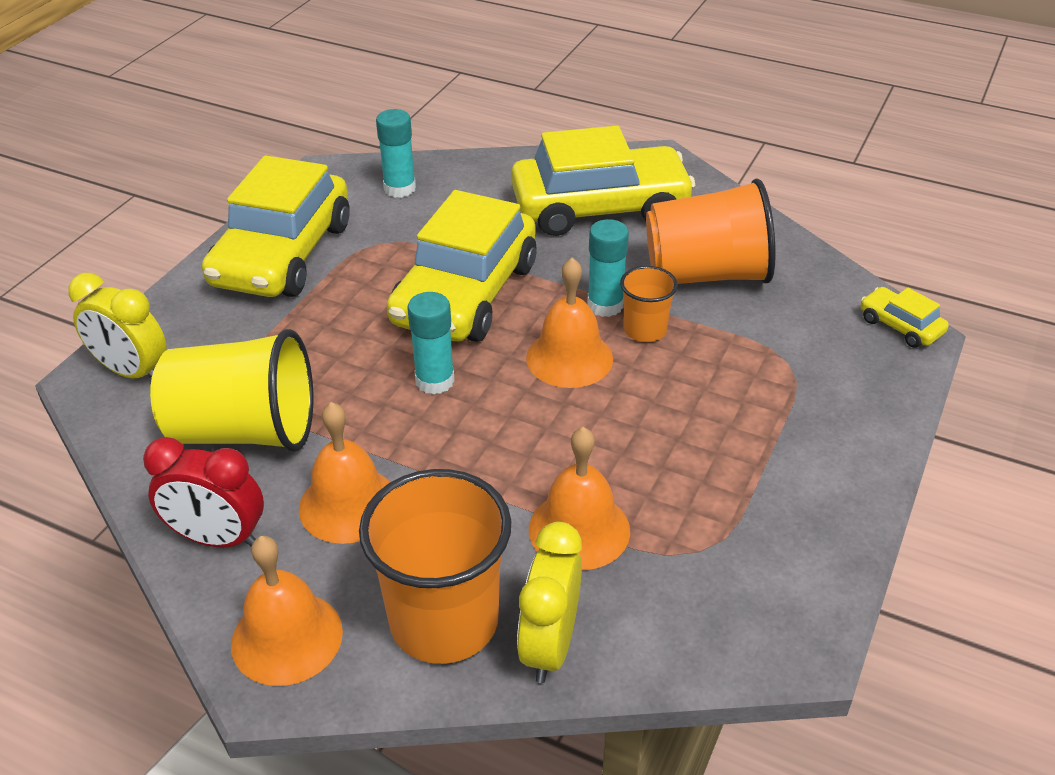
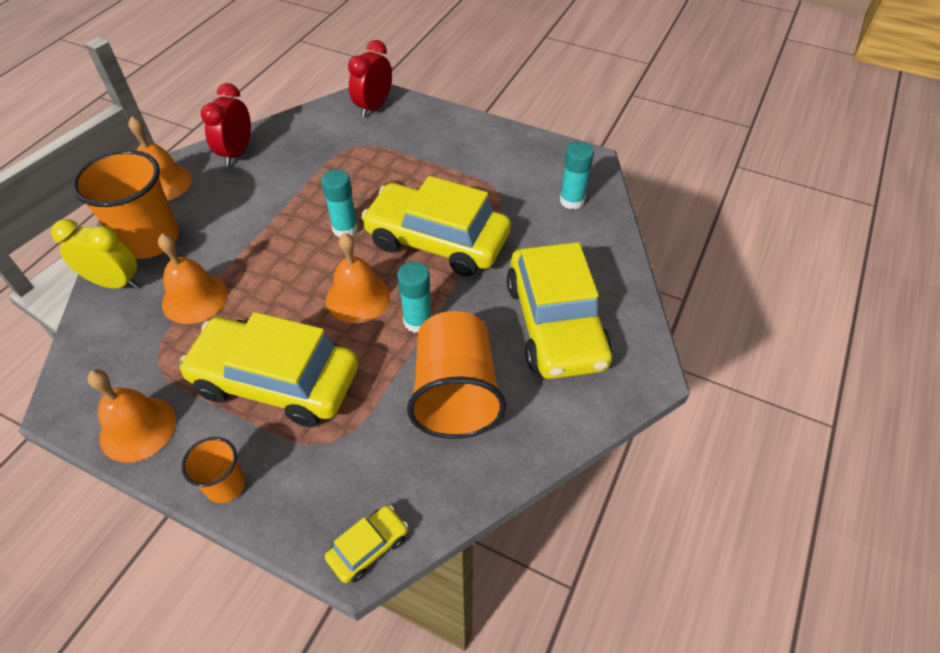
camera: 90 degrees right, 10 degrees up
(132, 372) = (373, 107): yellow clock -> red clock
(244, 431) = (316, 153): yellow cup -> none
(282, 254) = (485, 150): yellow car -> yellow car (276, 381)
(348, 504) = (246, 198): orange bell -> orange bell (138, 428)
(645, 330) = (385, 345): orange cup -> orange cup (225, 485)

